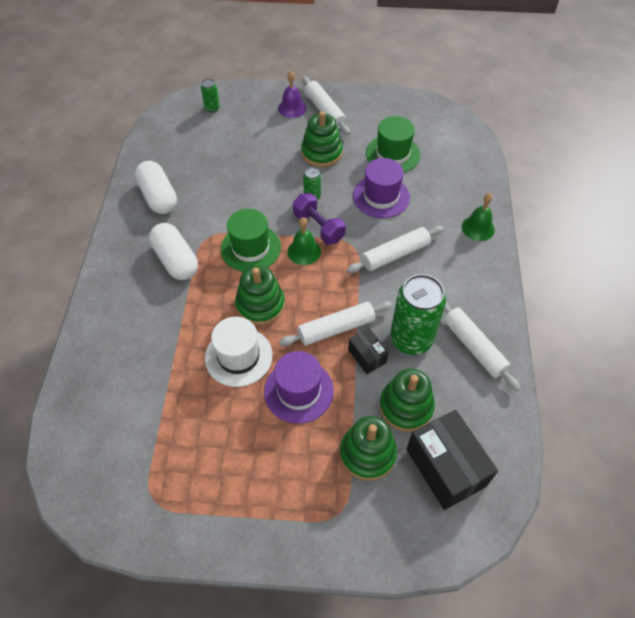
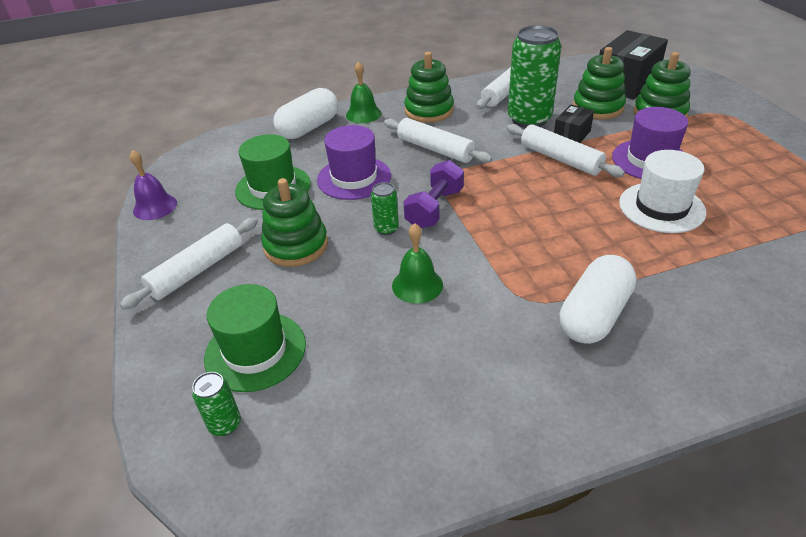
camera: 110 degrees left, 15 degrees down
(158, 197) = (495, 397): white capsule -> white capsule (308, 128)
(250, 248) = (512, 252): green hat -> green hat (255, 351)
(260, 305) = (584, 215): green stacking toy -> green stacking toy (429, 111)
(292, 108) = (198, 309): purple bell -> purple bell (155, 207)
(304, 251) = (481, 208): green bell -> green bell (417, 285)

